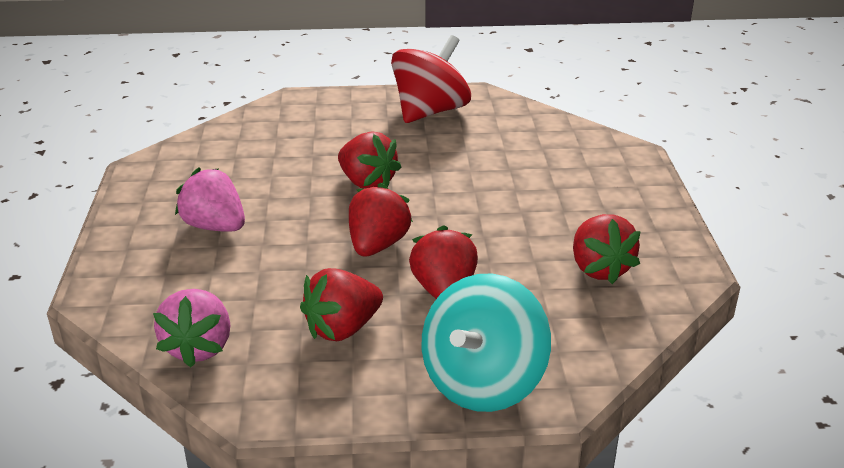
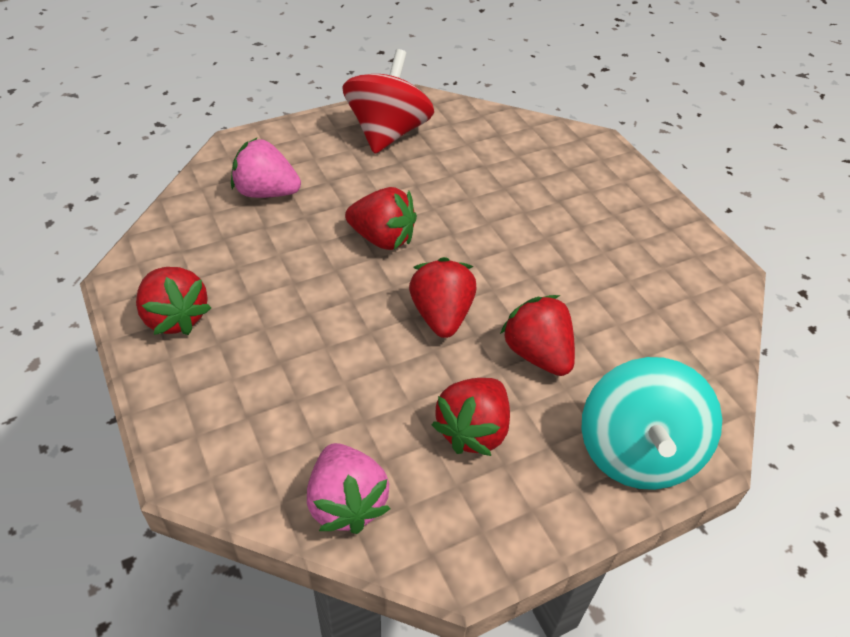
camera: 25 degrees left, 15 degrees up
(215, 226) = (261, 337): pink strawberry -> pink strawberry (266, 192)
(599, 269) = (652, 287): red strawberry -> red strawberry (175, 317)

